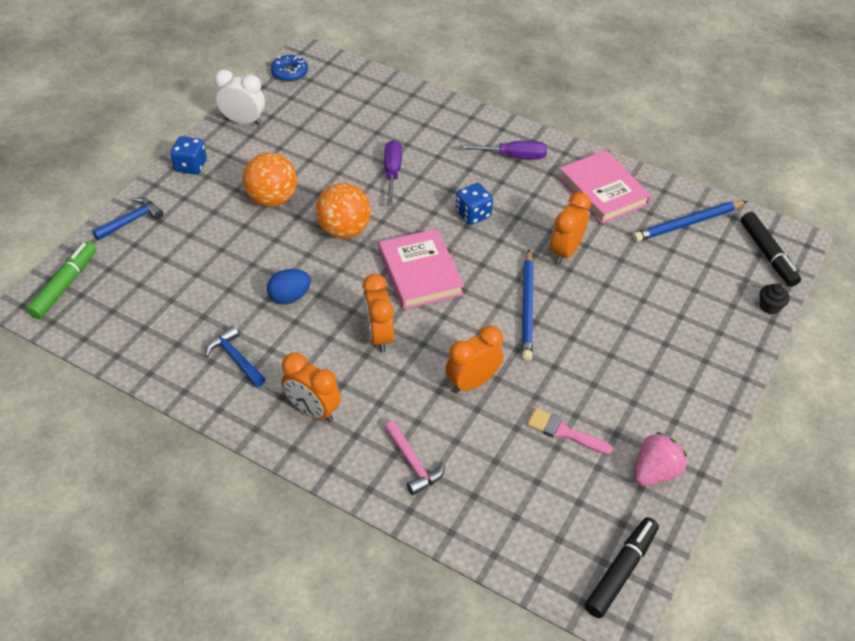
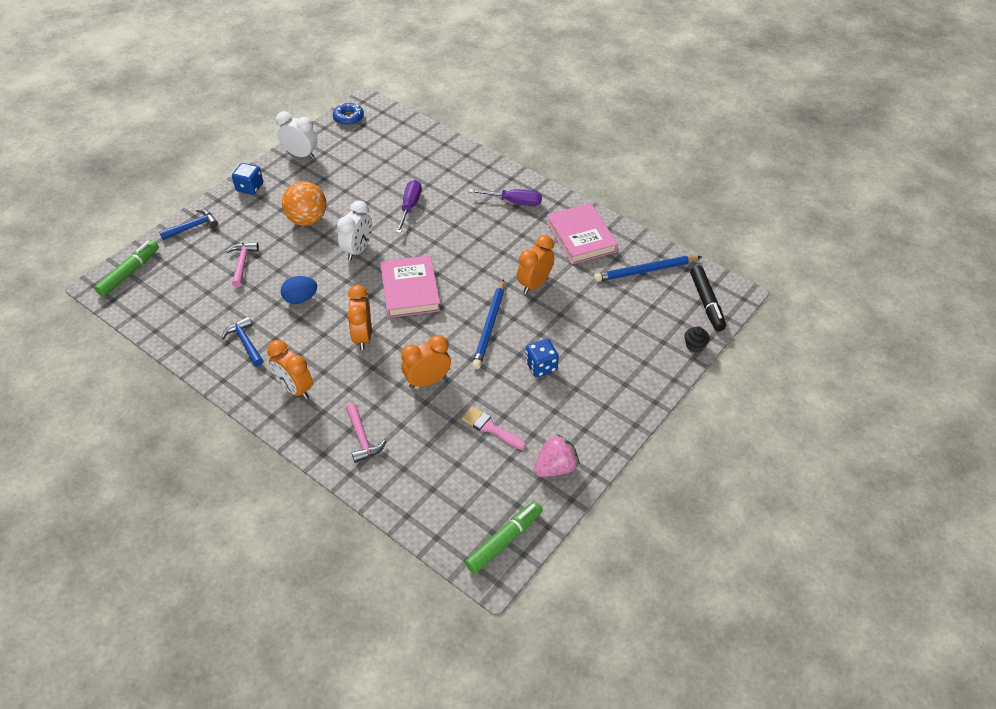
camera: 10 degrees right, 0 degrees up
(206, 260) = (242, 263): none -> pink hammer
(344, 230) = (358, 250): orange ball -> white clock
(473, 214) = (466, 247): blue dice -> blue dice (541, 366)
(621, 571) = (504, 541): black marker -> green marker

